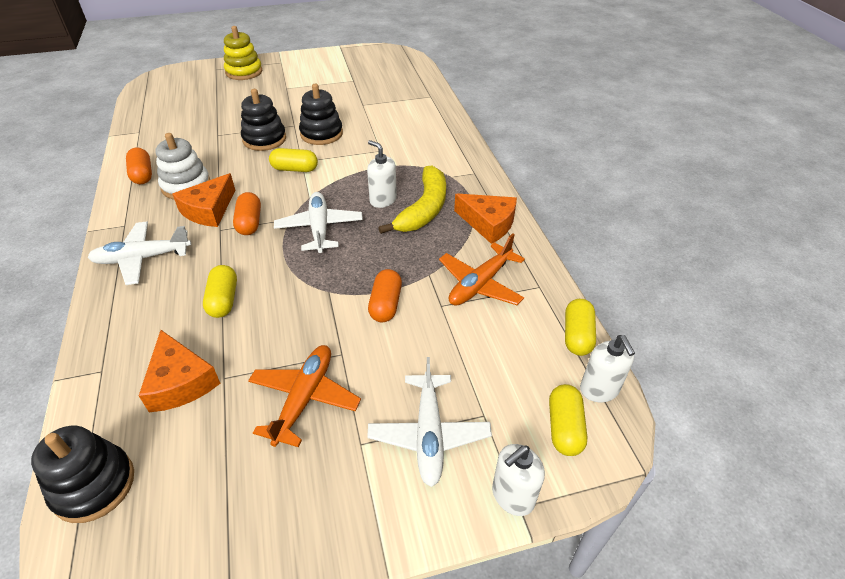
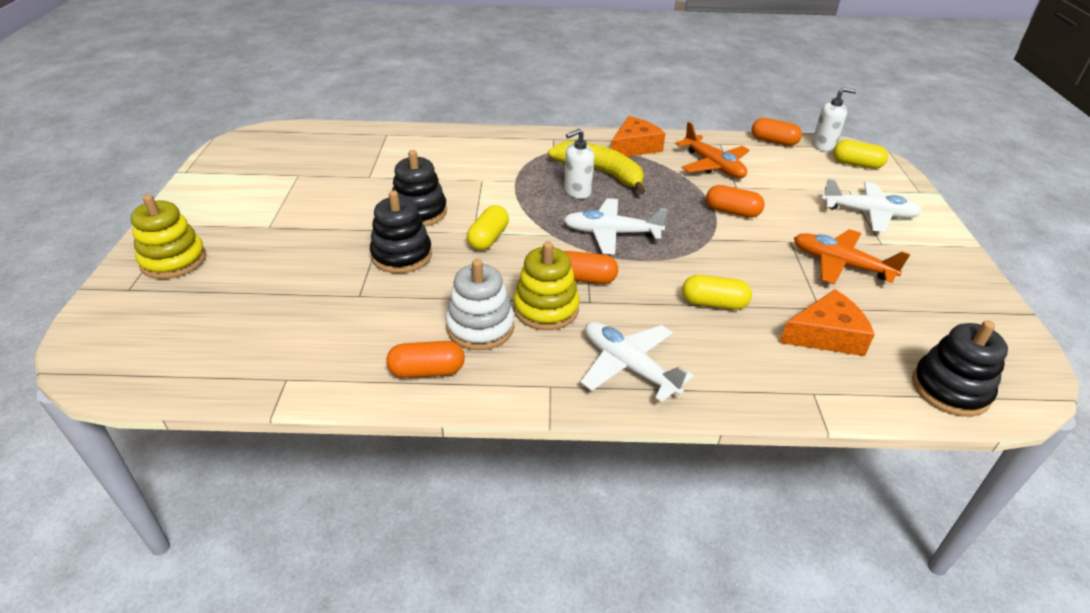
camera: 75 degrees left, 5 degrees down
(142, 258) = (628, 366): white plane -> white plane turned 135 degrees clockwise
(209, 210) = (546, 309): orange cheese -> yellow stacking toy
(512, 496) = (912, 192): white soap dispenser -> none
(577, 335) = (773, 141): yellow capsule -> orange capsule

